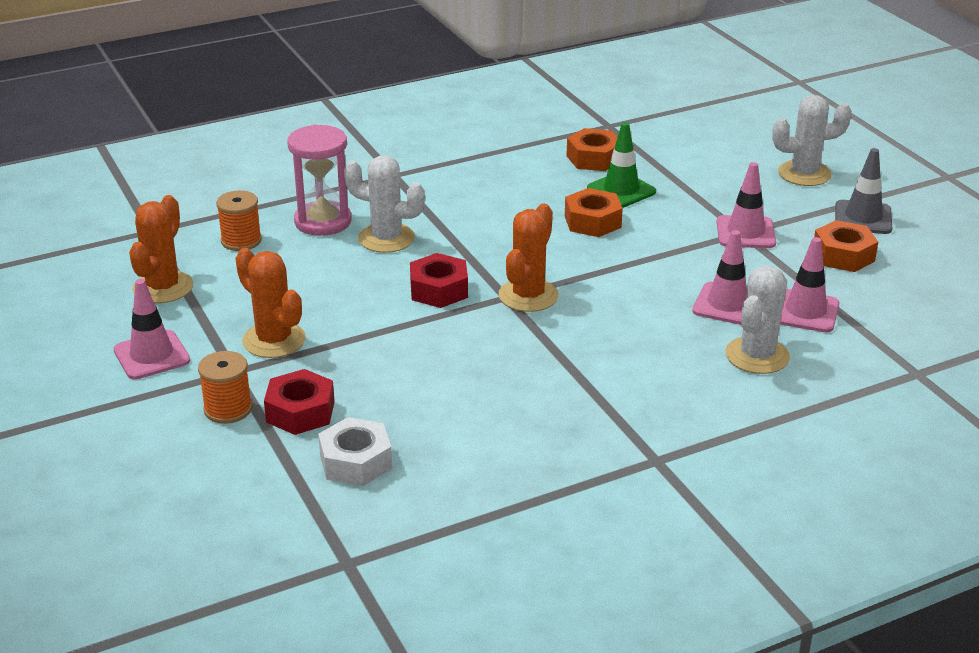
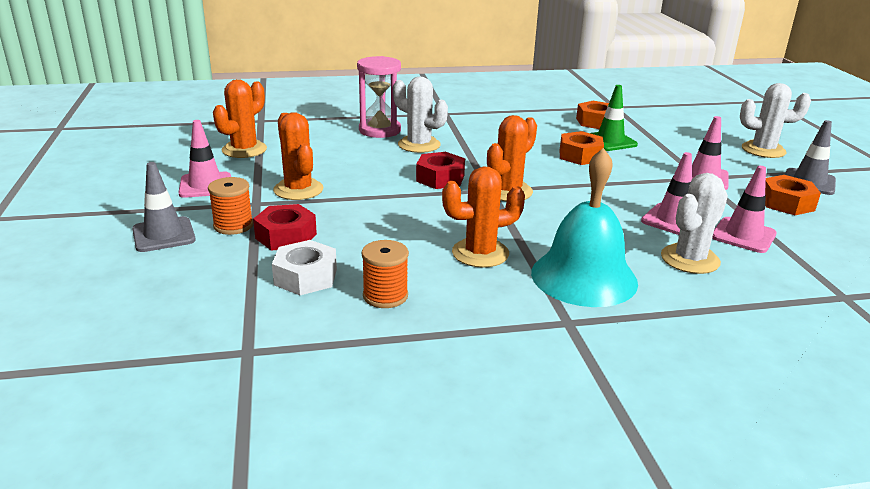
camera: 15 degrees right, 5 degrees down
(152, 439) = (163, 235): none -> grey traffic cone
(241, 241) = (316, 133): orange spool -> orange spool (385, 296)
(533, 392) = (480, 253): none -> orange cactus
(654, 401) = (584, 277): none -> turquoise bell

